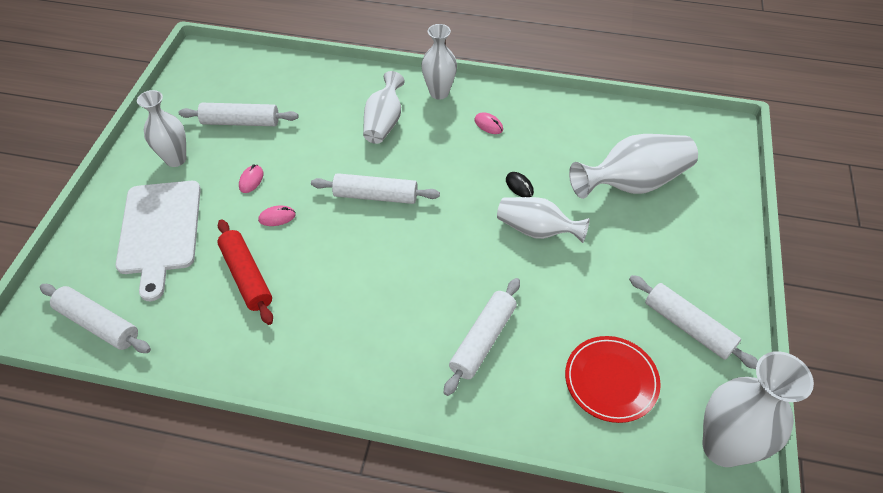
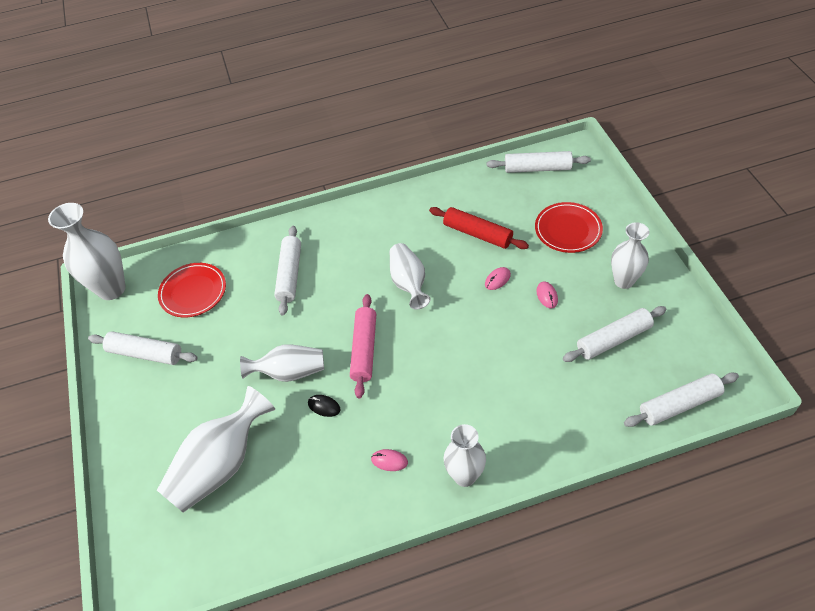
camera: 155 degrees right, 0 degrees up
(160, 231) = (568, 230): white cutting board -> red plate
(375, 196) = (438, 334): white rolling pin -> white rolling pin (679, 405)
(384, 122) = (489, 408): white vase -> white vase (408, 283)
(453, 216) = (364, 349): none -> pink rolling pin

